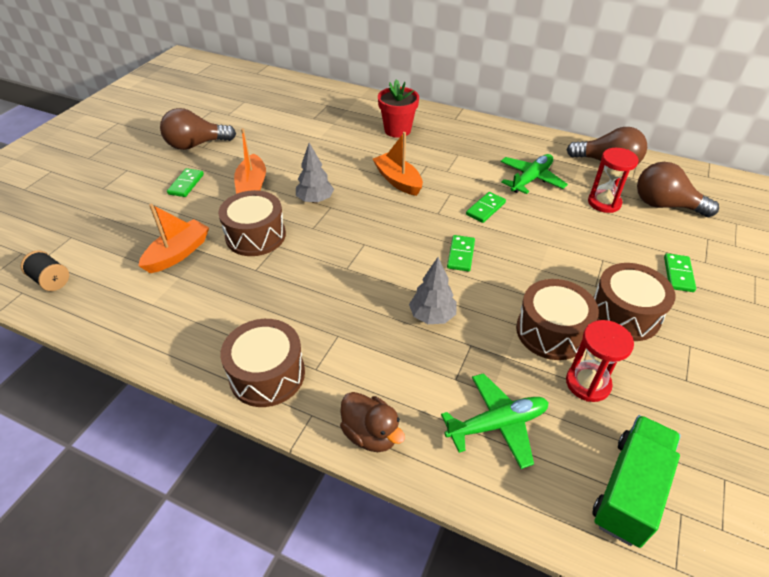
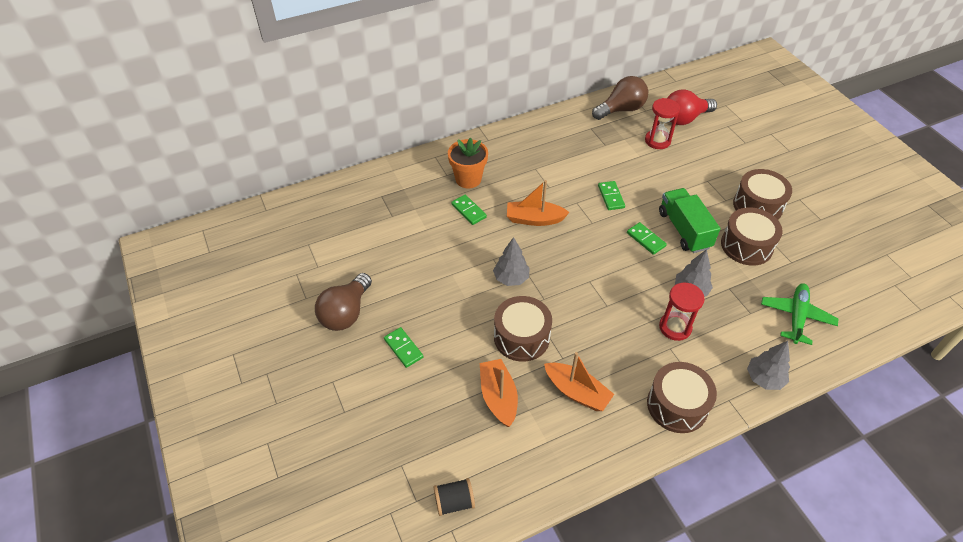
camera: 50 degrees left, 5 degrees up
(252, 186) = (452, 306): orange boat -> orange boat (577, 392)
(371, 434) = (764, 379): brown duck -> grey tree
(397, 130) = (468, 179): red flower pot -> orange flower pot
(531, 179) = (601, 154): green plane -> none
(588, 383) = (795, 259): red hourglass -> red hourglass (675, 327)
(629, 490) = (871, 293): green truck -> green truck (684, 230)
(665, 205) = (684, 118): brown light bulb -> red light bulb
(678, 274) = (745, 160): green domino -> green domino (468, 211)

